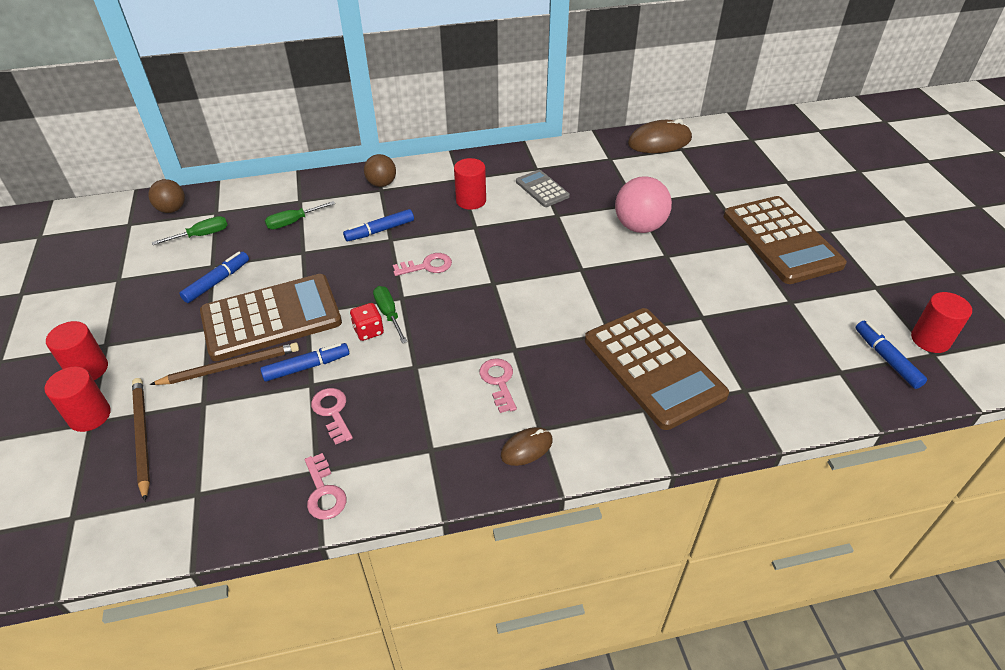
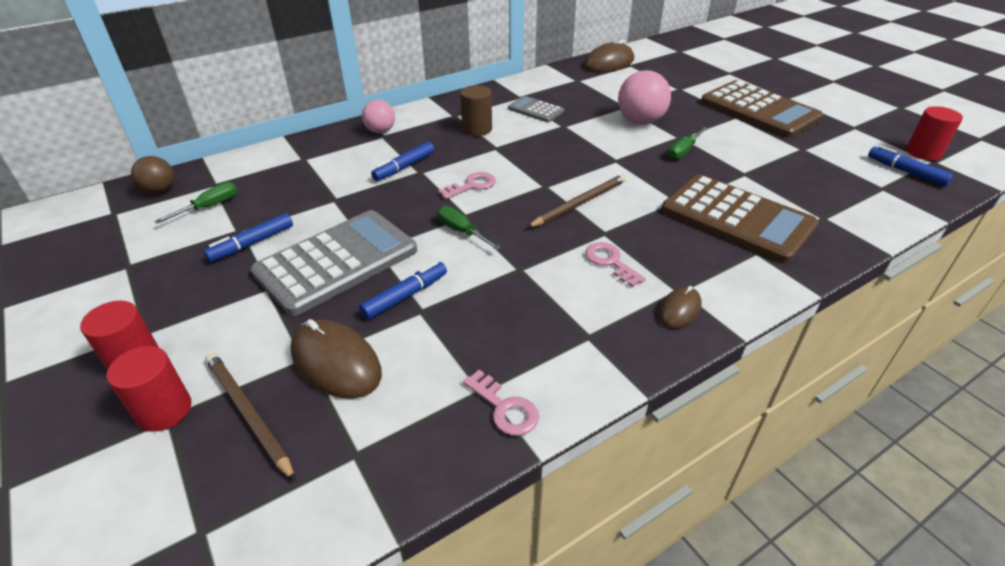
camera: 20 degrees left, 5 degrees down
(217, 282) = (252, 243): blue marker -> blue marker turned 150 degrees counterclockwise
(223, 412) = (336, 362): none -> brown mouse
(230, 367) = (317, 317): brown pencil -> brown pencil (579, 203)
(271, 318) = (336, 262): brown calculator -> grey calculator
(292, 222) = (307, 177): green screwdriver -> green screwdriver (683, 151)
(332, 412) = (461, 330): pink key -> none
(368, 331) = (450, 250): red dice -> none
(382, 184) = (380, 131): brown ball -> pink ball
(471, 200) = (477, 129): red cylinder -> brown cylinder

